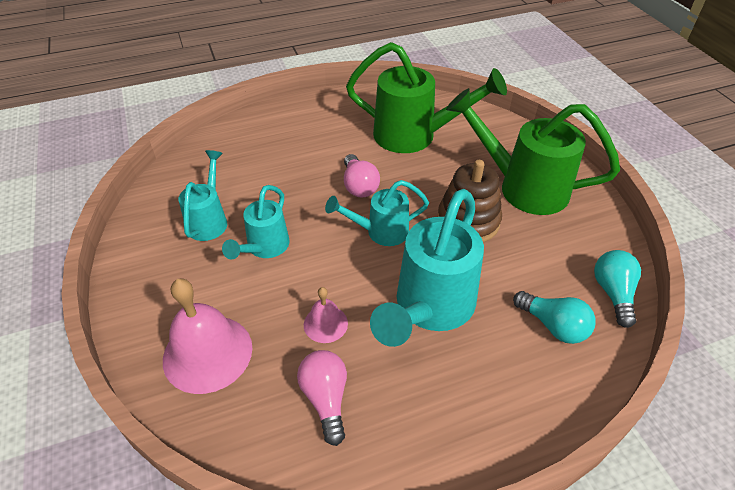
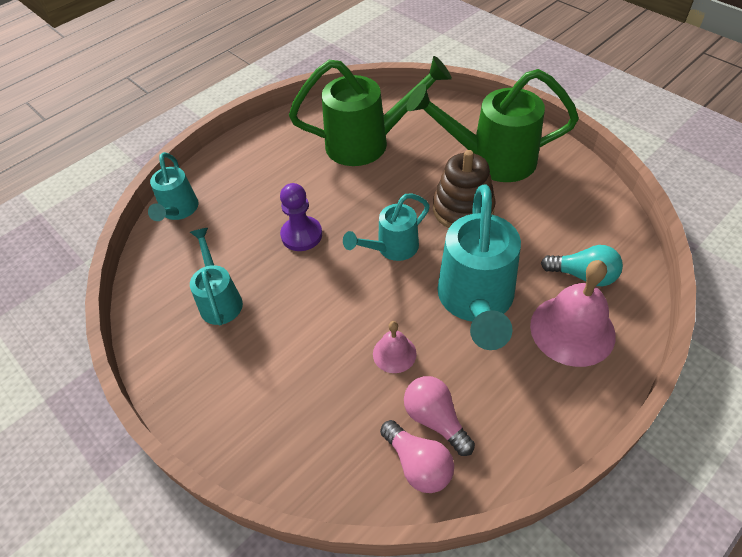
camera: 20 degrees left, 5 degrees up
(207, 353) = (303, 426): pink bell -> pink bell (572, 330)
(264, 248) = (293, 306): turquoise watering can -> turquoise watering can (178, 211)
(309, 192) = (301, 235): none -> purple pawn
(359, 186) = (345, 211): pink light bulb -> pink light bulb (418, 464)
(613, 293) = (614, 228): turquoise light bulb -> none

